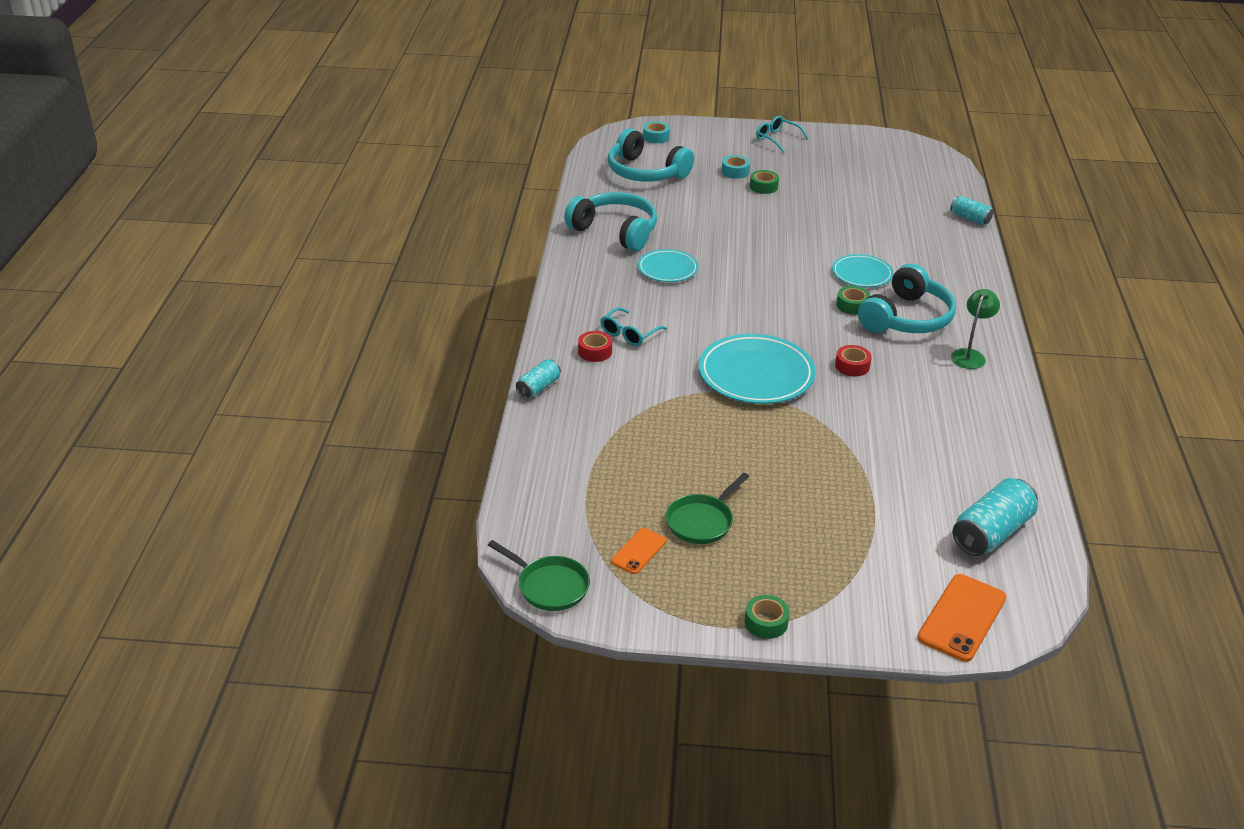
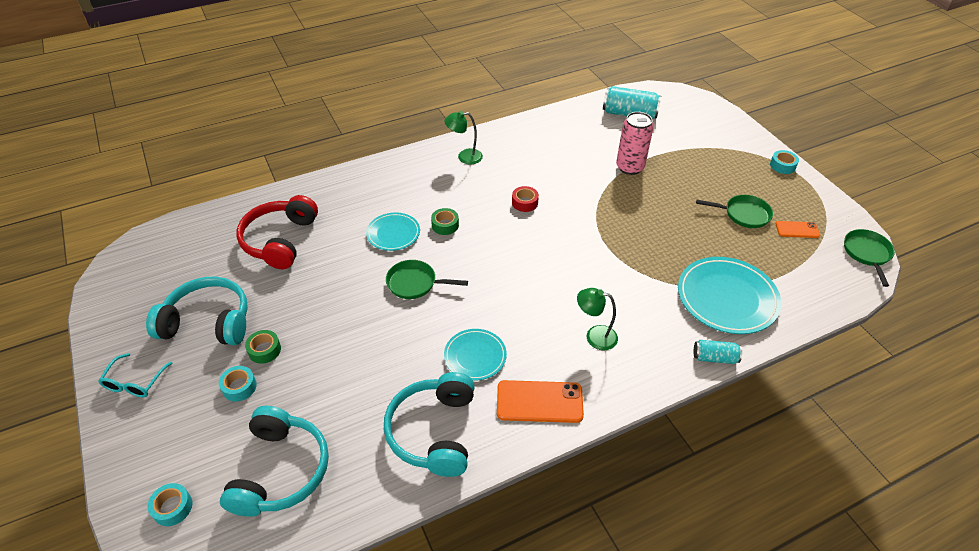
camera: 120 degrees left, 10 degrees up
(595, 351) = (637, 346): red tape -> none
(629, 334) = (594, 336): turquoise glasses -> green lamp
(756, 374) = (578, 244): turquoise plate -> turquoise plate (727, 298)
(766, 622) = (782, 166): green tape -> turquoise tape
(781, 266) = (415, 283): none -> green pan
(863, 472) = (629, 167): none -> pink can
(898, 217) = (280, 240): none -> red headphones
(906, 318) = (441, 194): turquoise headphones -> turquoise headphones (208, 322)
(962, 618) = (700, 110): orange phone -> orange phone (539, 402)
(970, 218) = (257, 200): turquoise can -> none

